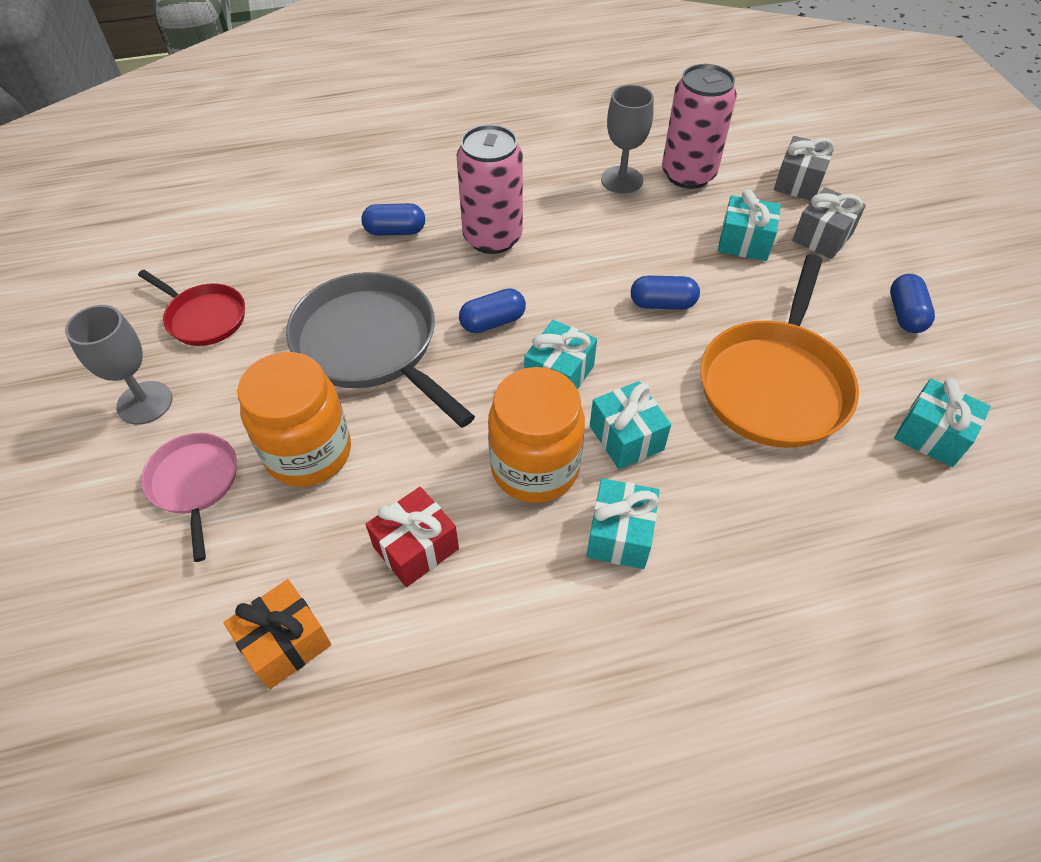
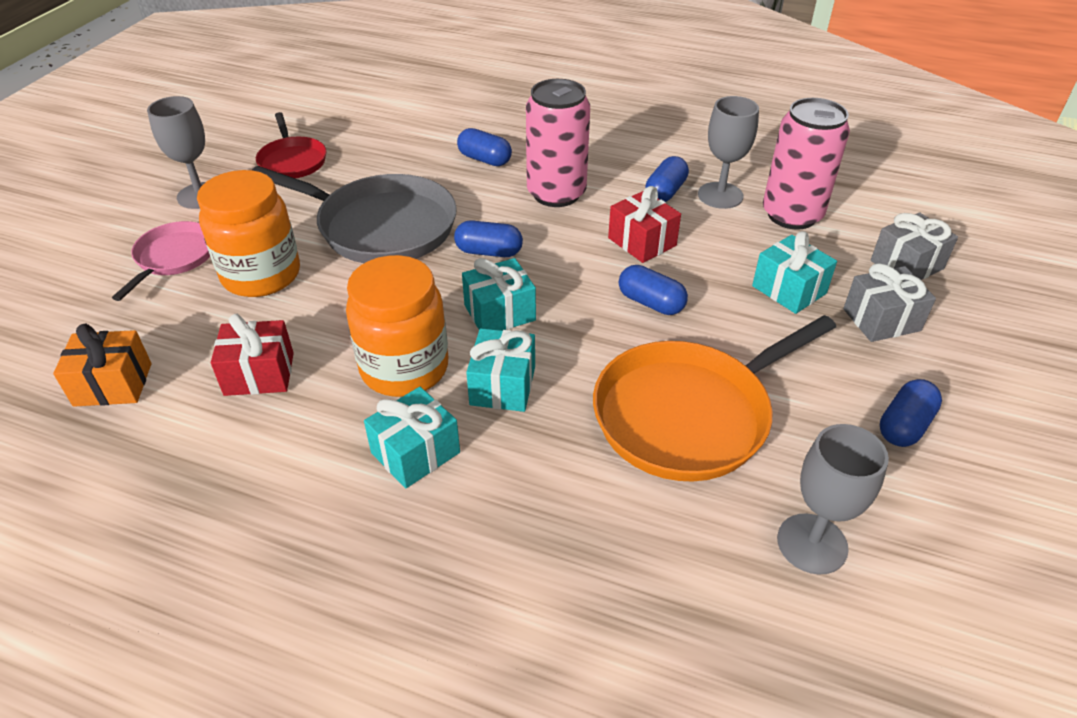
camera: 35 degrees right, 10 degrees down
(370, 345) = (380, 227): grey pan -> grey pan turned 120 degrees clockwise
(578, 195) = (665, 192): none -> blue capsule
(604, 251) = (642, 242): none -> red gift
(931, 435) = (812, 544): turquoise gift -> grey goblet

